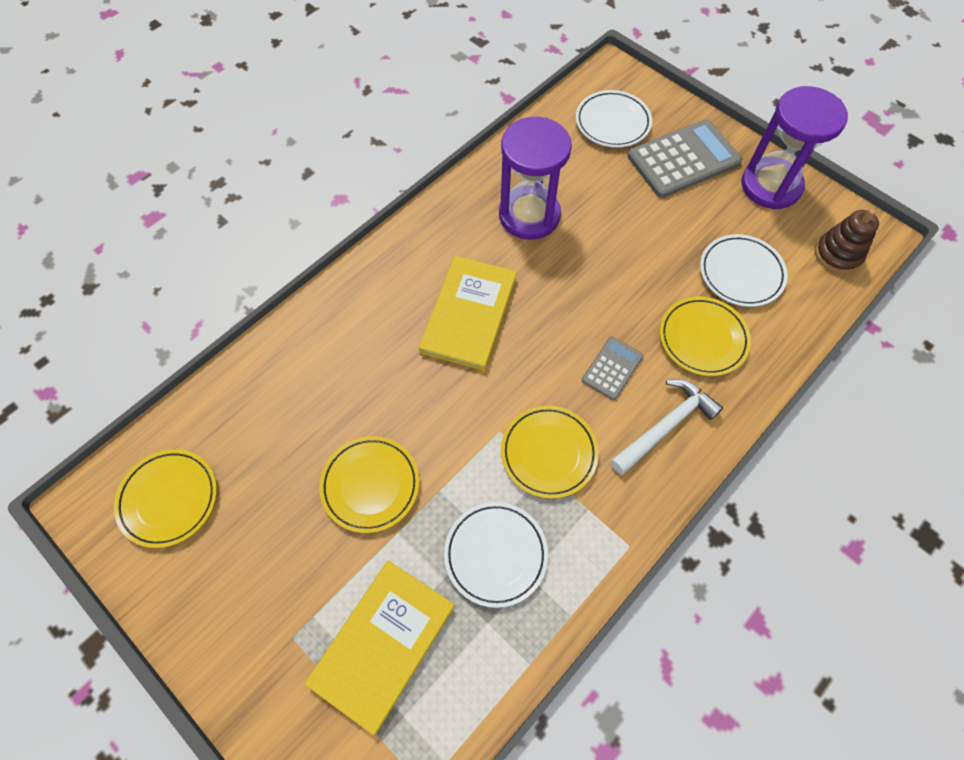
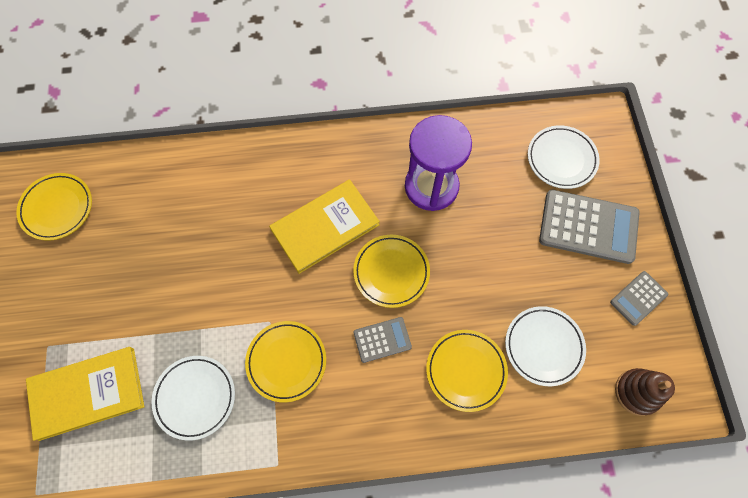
camera: 40 degrees right, 5 degrees up
(370, 485) = (166, 291): yellow plate -> yellow plate (391, 272)
(665, 426) = (379, 409): white hammer -> none
(770, 186) = (638, 298): purple hourglass -> grey calculator

